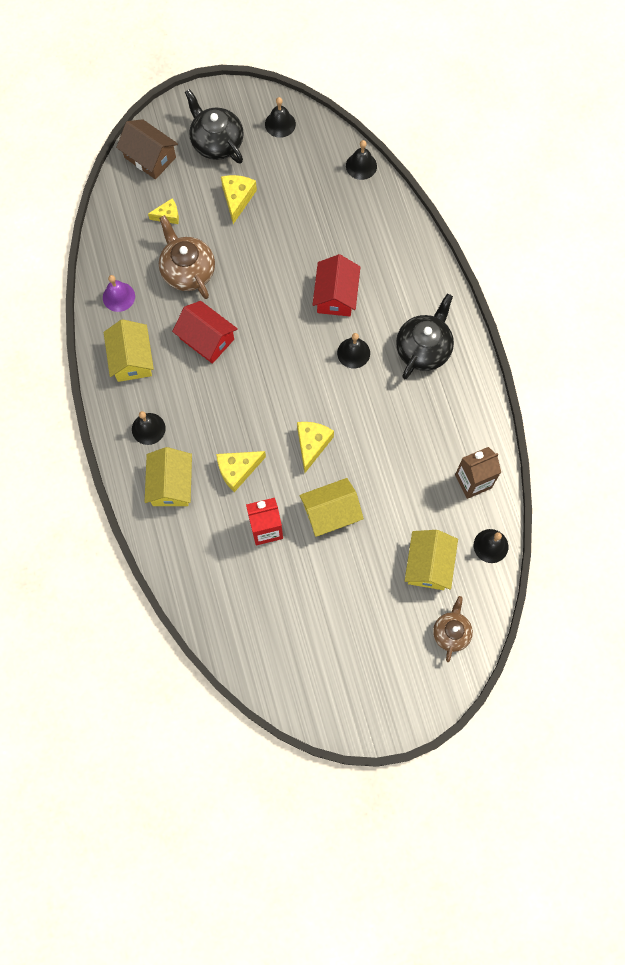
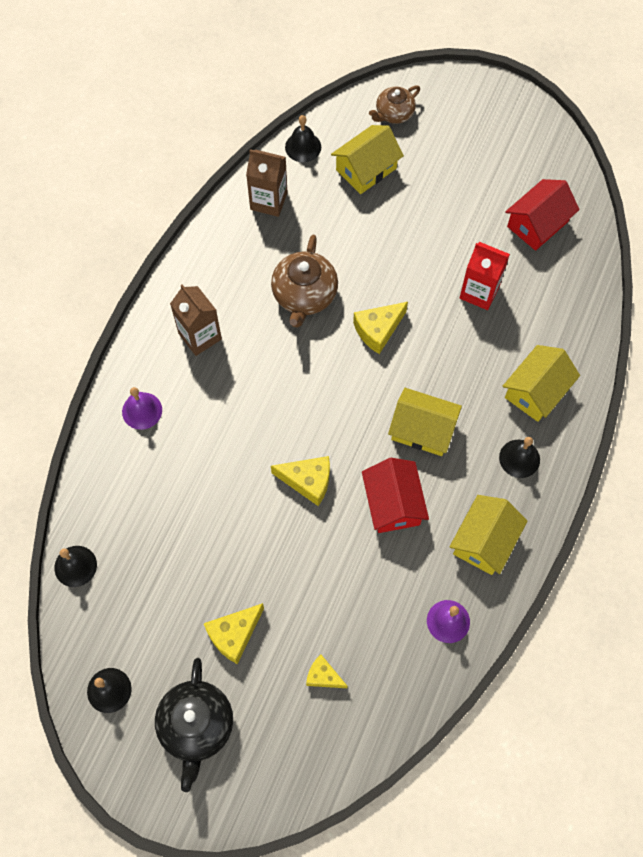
camera: 140 degrees left, 5 degrees down
(150, 157) = (284, 770): brown house -> none
(188, 271) = (353, 592): brown teapot -> brown teapot (304, 295)
(237, 470) = (464, 358): yellow cheese -> yellow cheese (308, 481)
(331, 513) = (411, 264): yellow house -> yellow house (422, 429)
(336, 295) = (231, 448): red house -> red house (537, 224)
(353, 353) = (266, 381): black bell -> none
(412, 275) = (142, 410): none -> purple bell
(424, 348) = (200, 336): black teapot -> brown carton

